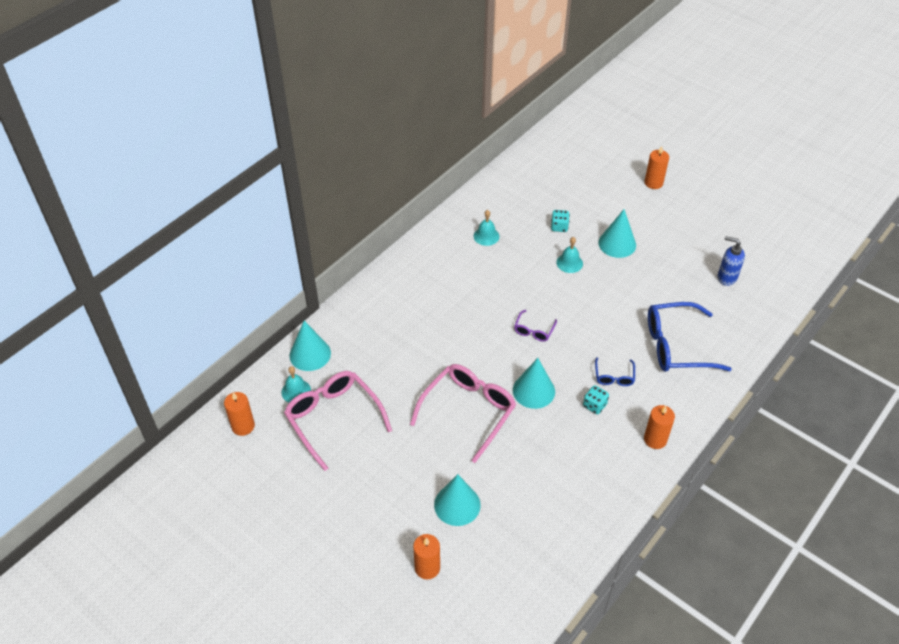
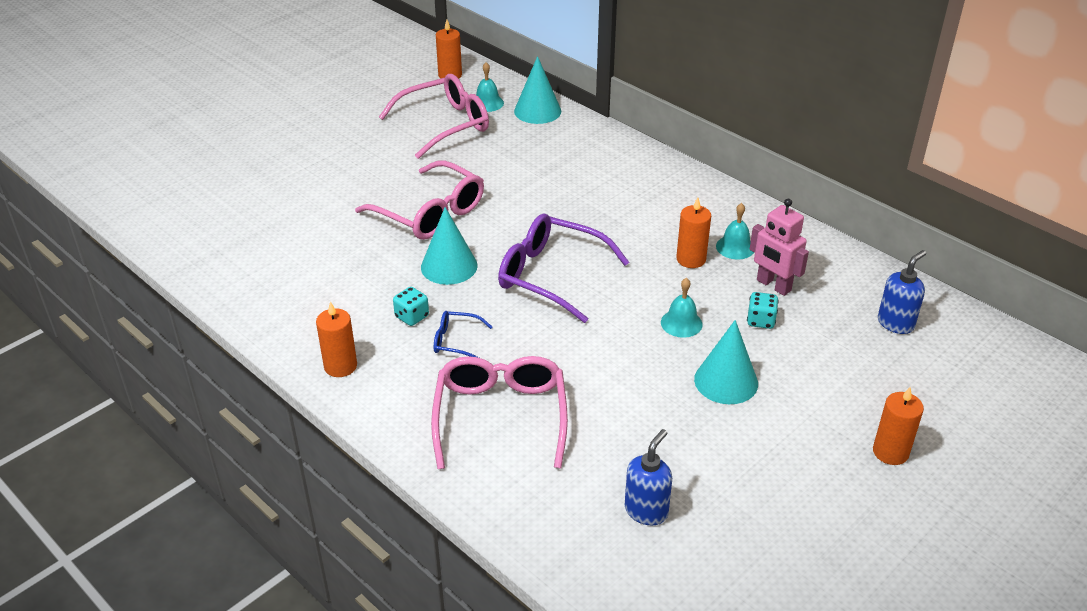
camera: 95 degrees right, 10 degrees down
(427, 568) = (242, 176): orange candle -> orange candle (691, 259)
(457, 505) = (307, 198): turquoise cone -> none
(523, 220) = (773, 285): none -> pink robot
(534, 330) = (551, 275): purple glasses -> purple glasses, size x2.11
(549, 171) = (895, 323): none -> blue soap dispenser
(676, 346) = (500, 416): blue glasses -> pink glasses

